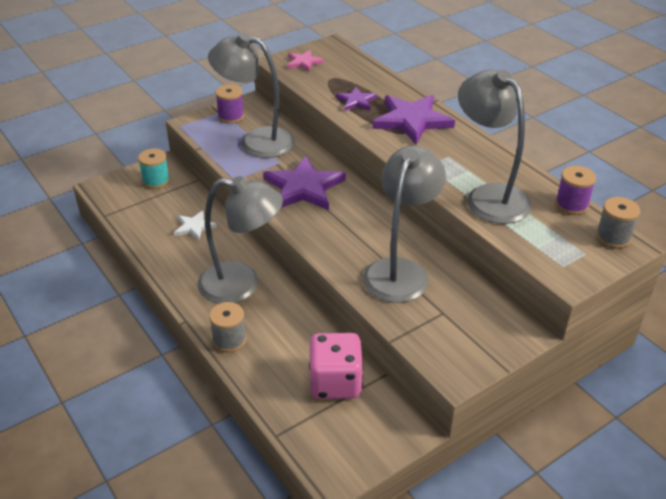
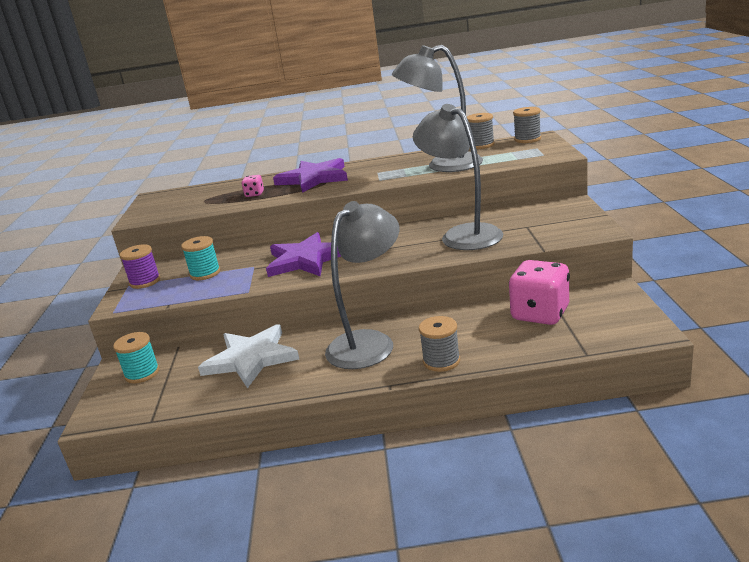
camera: 55 degrees left, 15 degrees down
(194, 227) = (251, 359): white star -> white star, size x1.91
(256, 141) = (205, 273): grey lamp -> turquoise spool
(304, 62) = (159, 208): pink star -> none
(356, 101) = (254, 194): purple star -> pink dice
(571, 205) = (481, 145): purple spool -> grey spool

